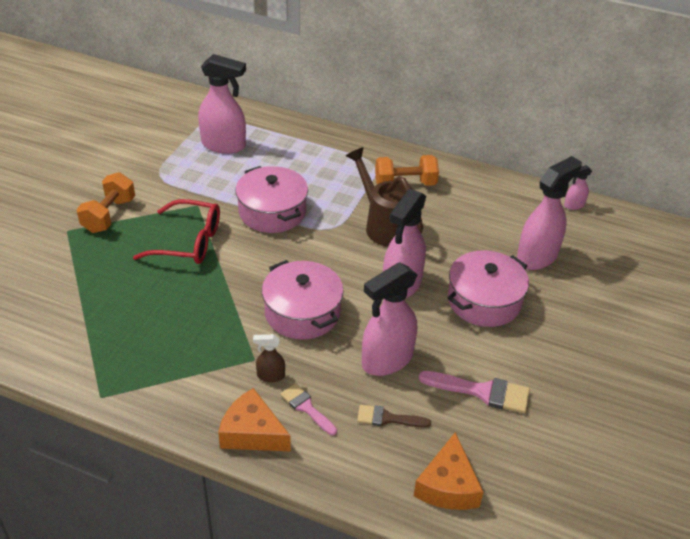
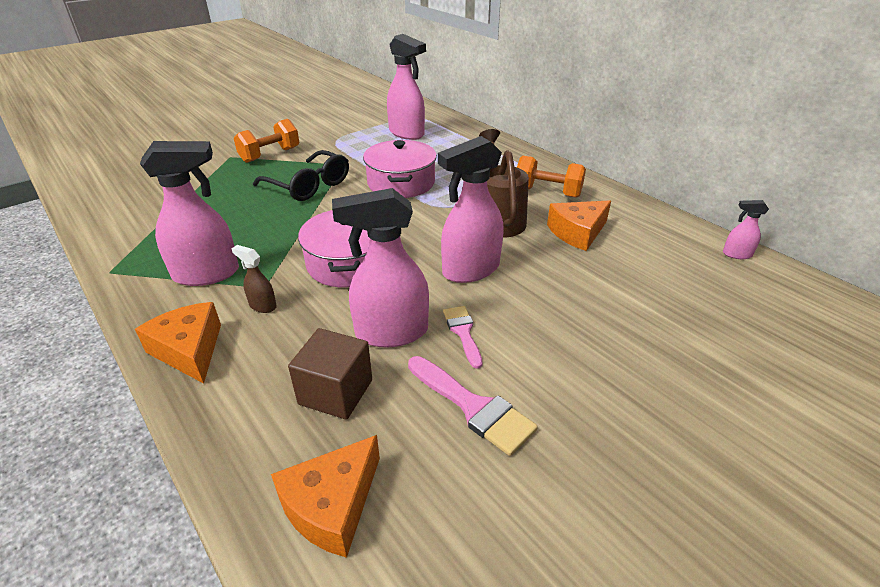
camera: 30 degrees right, 5 degrees down
(187, 242) = (308, 185): red glasses -> black glasses
(306, 408) = (264, 347): pink brush -> pink brush (463, 332)
(387, 418) = (335, 392): brown brush -> brown cube
(455, 220) = (577, 232): none -> orange cheese
(484, 301) = (553, 312): pink pot -> none
(537, 256) = (654, 289): pink spray bottle -> pink spray bottle (207, 274)

